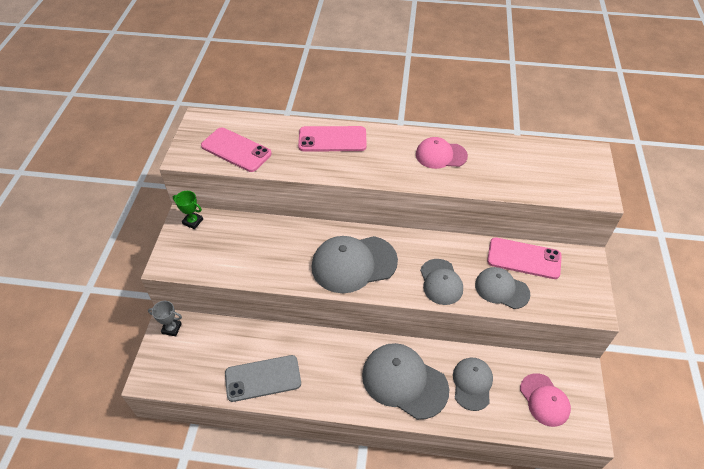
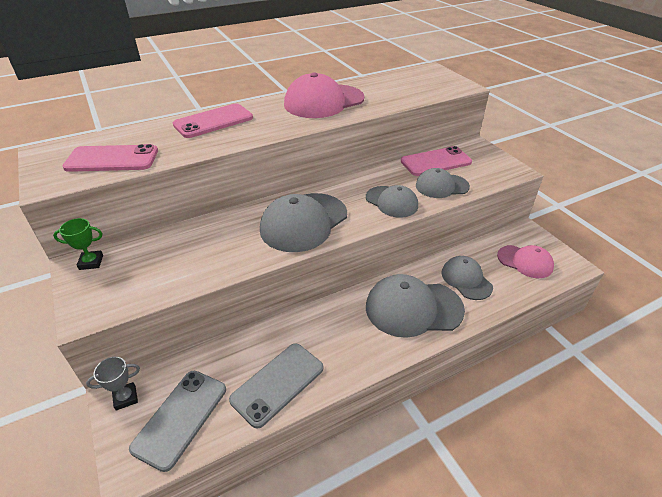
camera: 35 degrees left, 10 degrees down
(192, 363) = (180, 418): none -> grey phone
(441, 155) = (323, 101): pink cap -> pink cap, size x1.63

